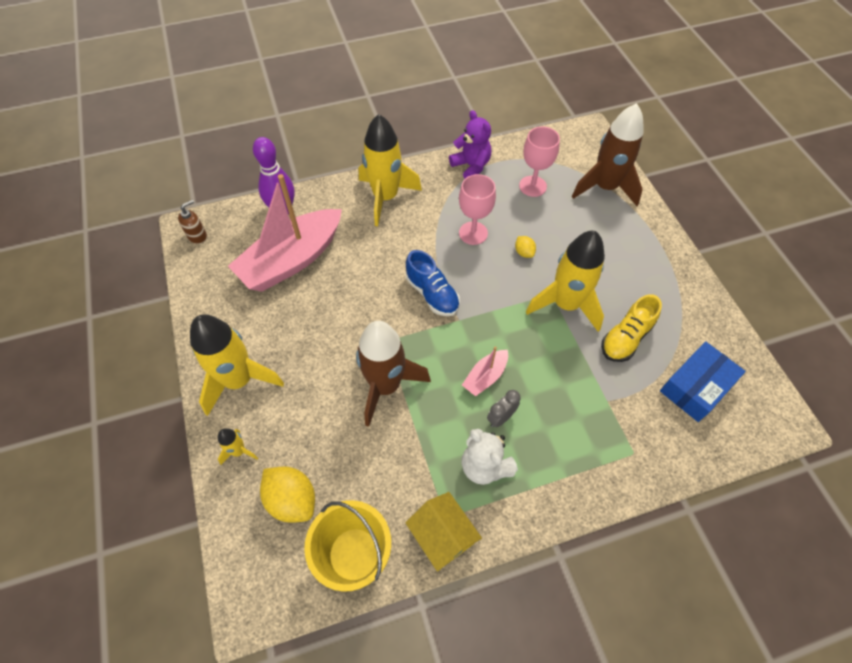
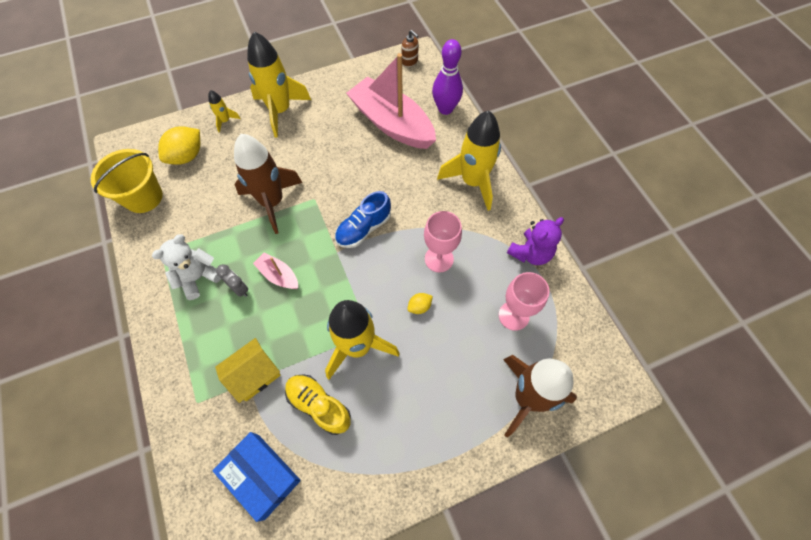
camera: 85 degrees right, 5 degrees up
(442, 535) = (148, 250): yellow house -> yellow house (254, 374)

